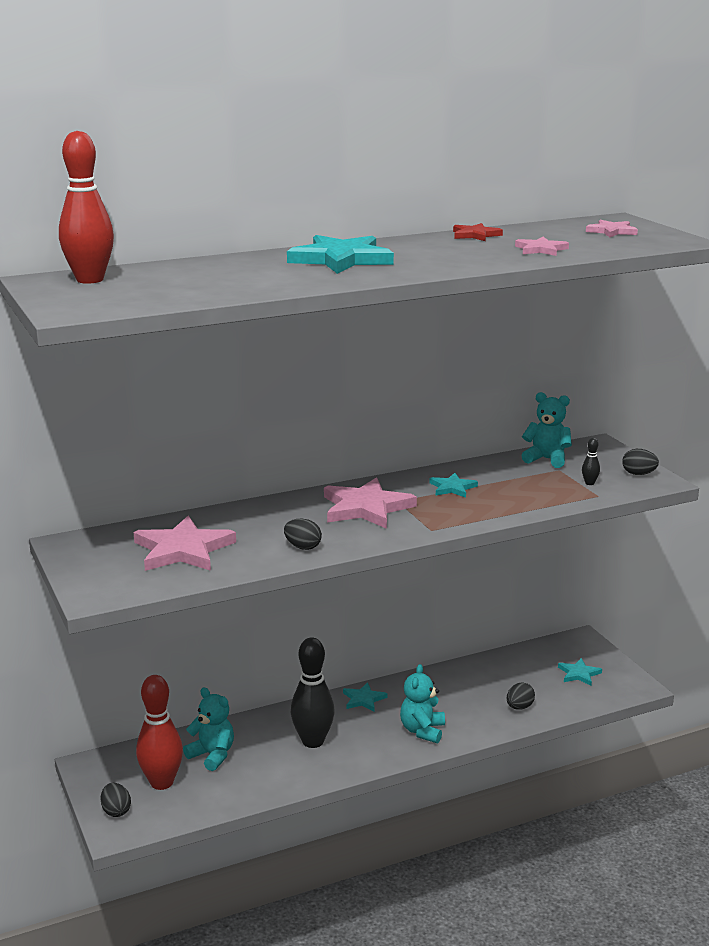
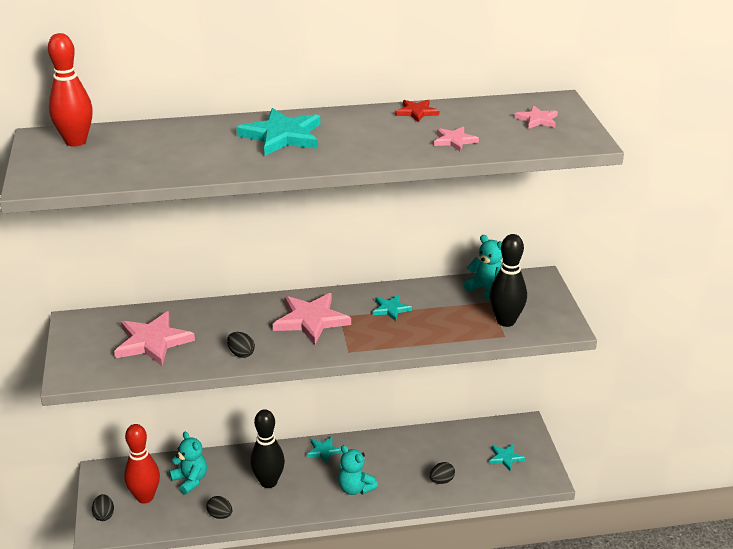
camera: 15 degrees right, 10 degrees up
(422, 731) = (355, 488): turquoise teddy bear -> turquoise teddy bear turned 75 degrees counterclockwise
(589, 483) = (506, 321): black bowling pin -> black bowling pin, size x2.44
(638, 474) = (553, 317): black egg -> black egg (220, 515)

